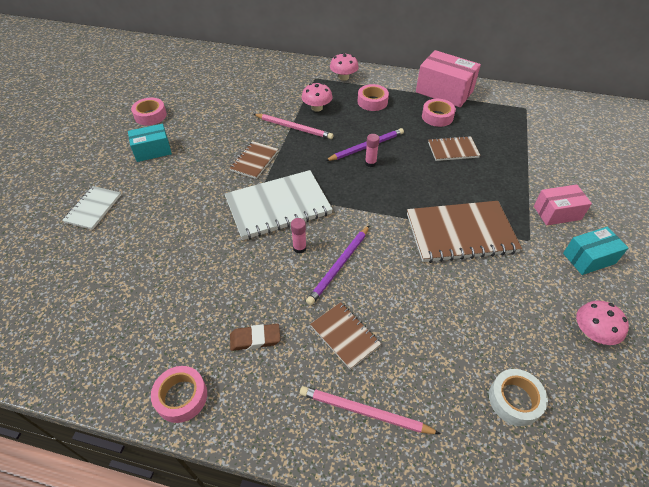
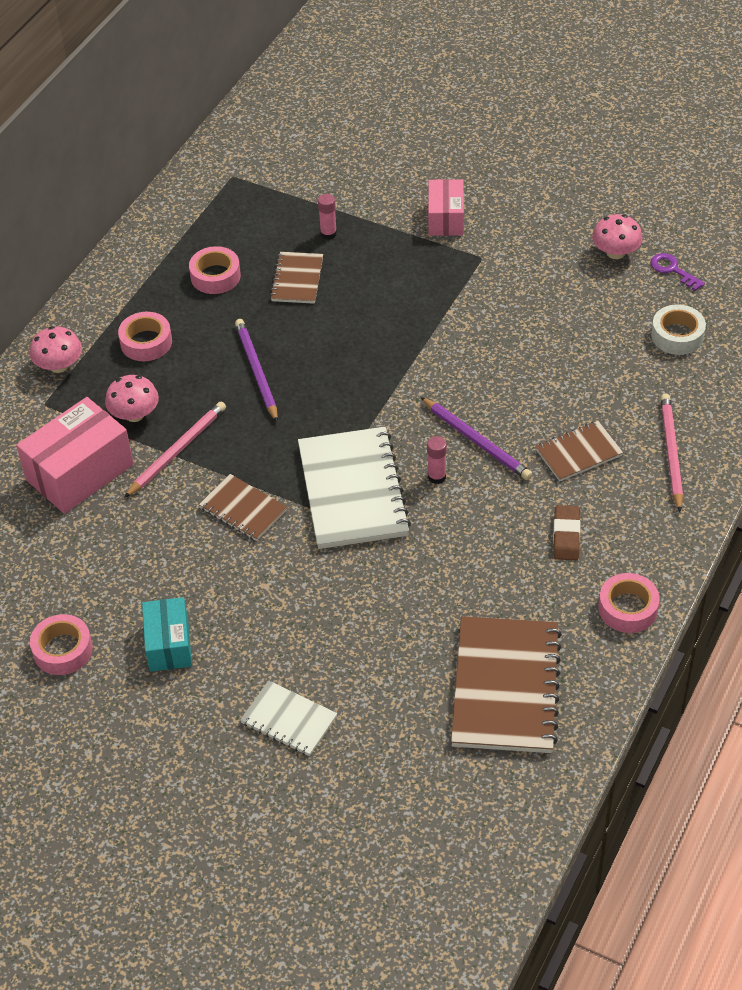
camera: 75 degrees left, 0 degrees up
(364, 412) = (671, 453): pink pencil -> pink pencil turned 150 degrees clockwise
(370, 163) = (295, 374): pink glue stick -> pink glue stick (328, 234)
(444, 91) = (155, 251): pink box -> pink box (80, 472)
(460, 233) = (454, 315): brown notebook -> brown notebook (506, 687)
(589, 258) = (521, 218): turquoise box -> none
(599, 385) = (672, 270): none -> purple key

